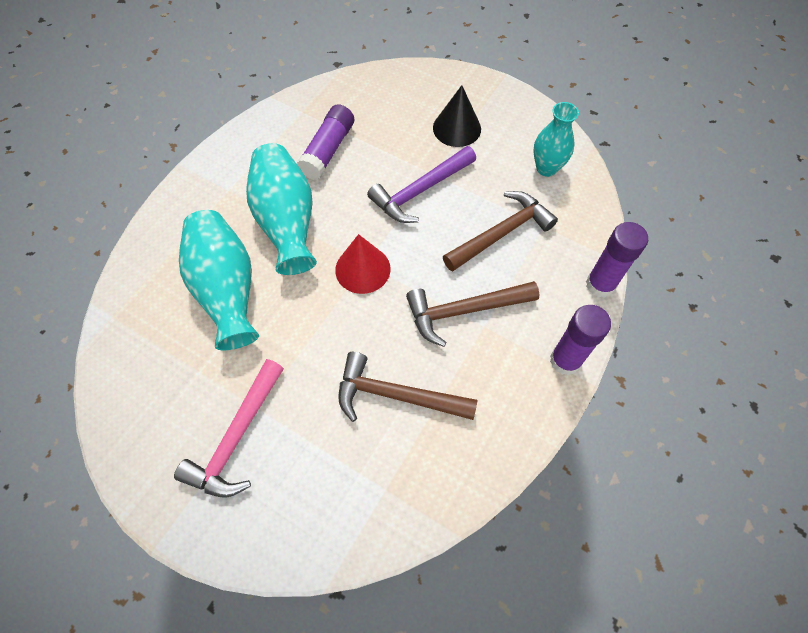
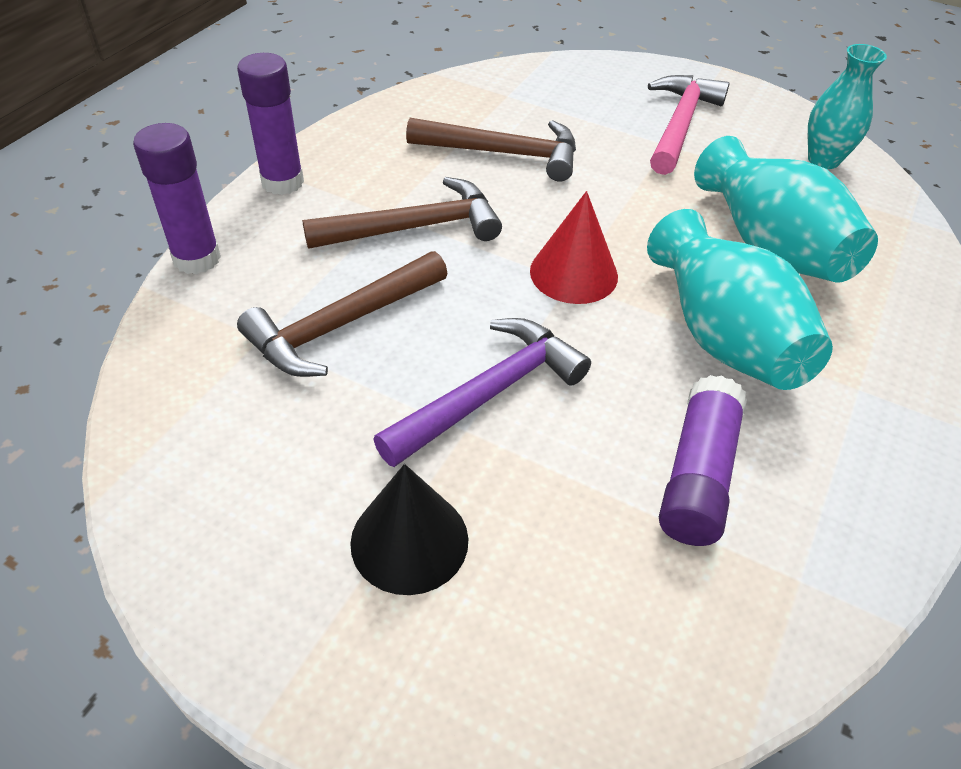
camera: 175 degrees right, 15 degrees down
(546, 168) = (220, 446): turquoise vase -> turquoise vase (823, 160)

